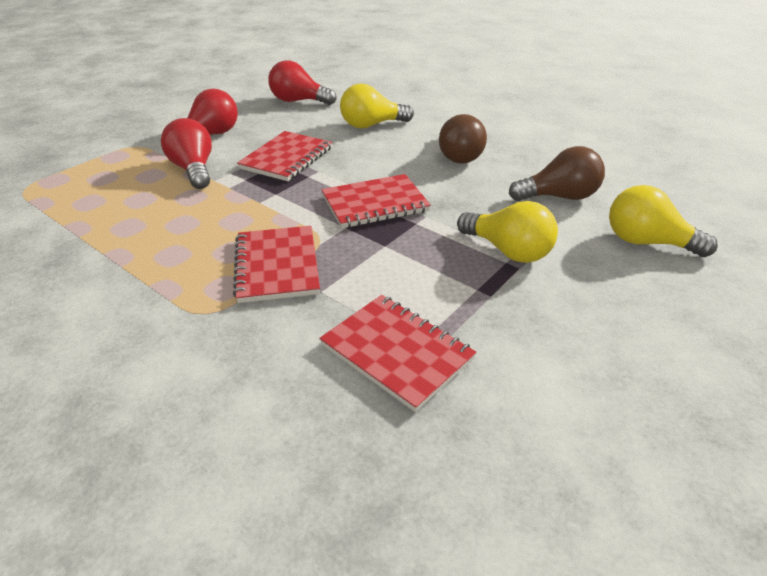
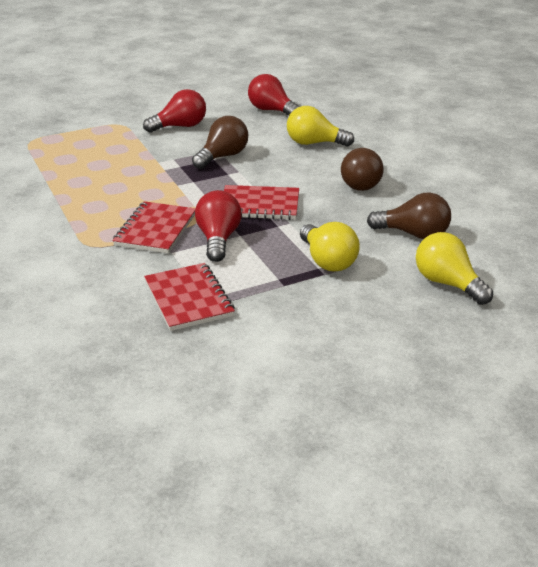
camera: 25 degrees right, 5 degrees down
(194, 169) = (149, 151): red light bulb -> red light bulb (218, 239)
(286, 158) = (223, 156): red notebook -> brown light bulb

